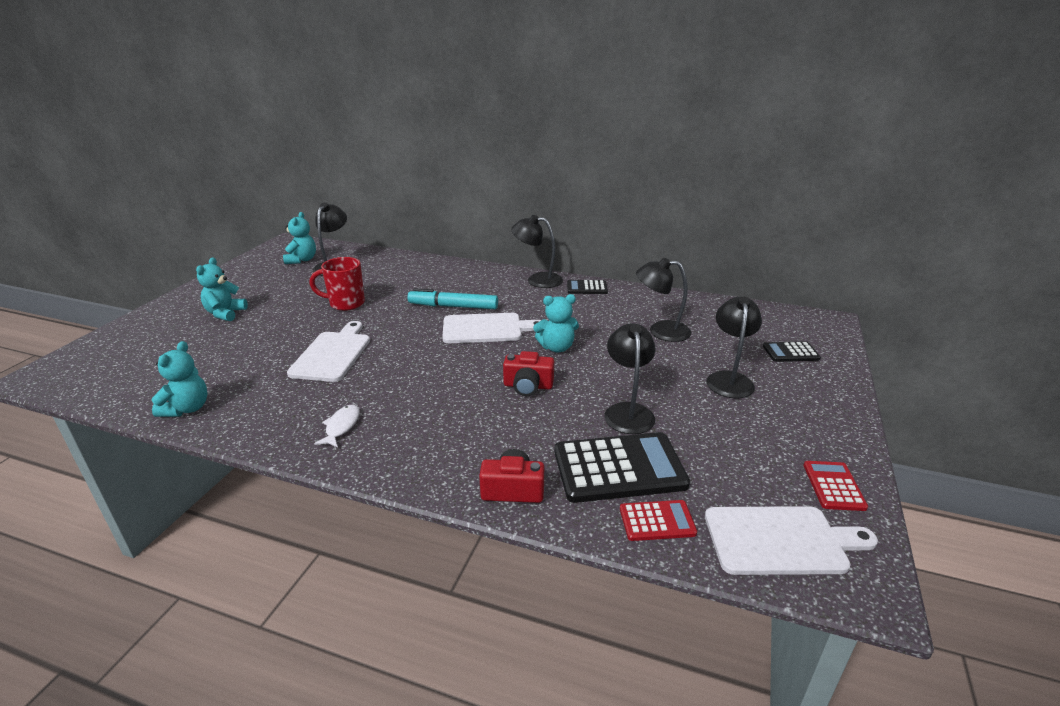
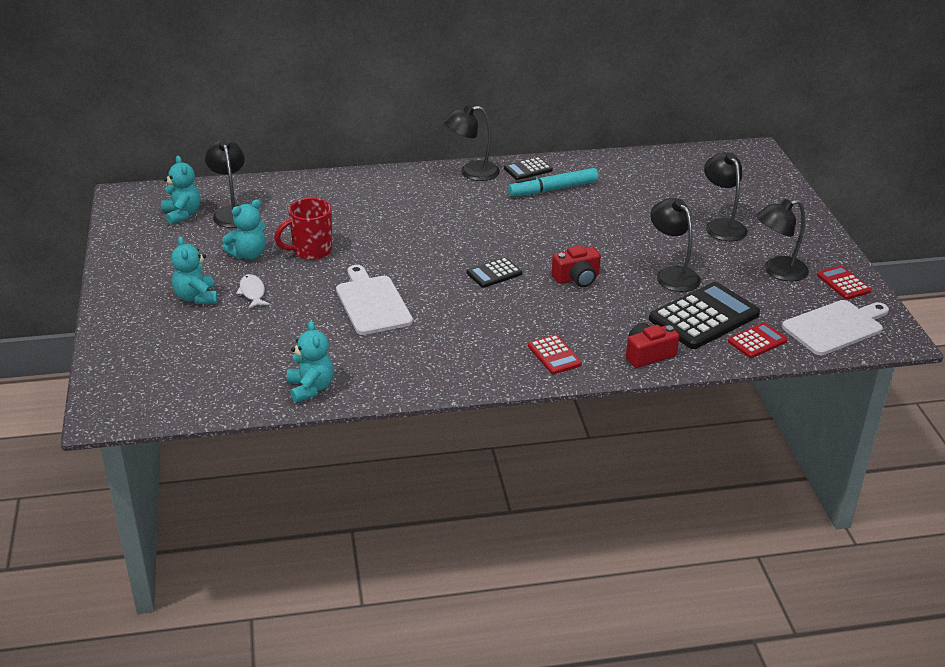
camera: 30 degrees left, 5 degrees up
(341, 426) = (467, 357): white fish -> white fish (252, 292)
(419, 454) = (554, 355): none -> red calculator
(454, 306) = (425, 224): turquoise marker -> turquoise marker (553, 189)
(486, 329) = (483, 238): white cutting board -> none
(556, 347) = (564, 238): turquoise teddy bear -> turquoise teddy bear (248, 254)
(660, 331) = (634, 197): black lamp -> black lamp (777, 271)
(790, 352) = (748, 189): black calculator -> black calculator (494, 273)

